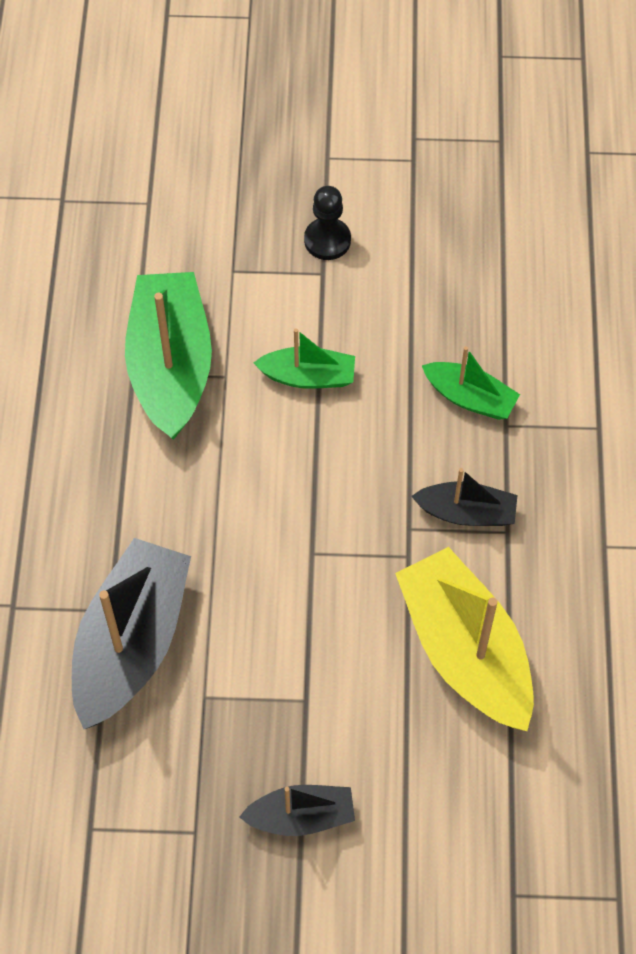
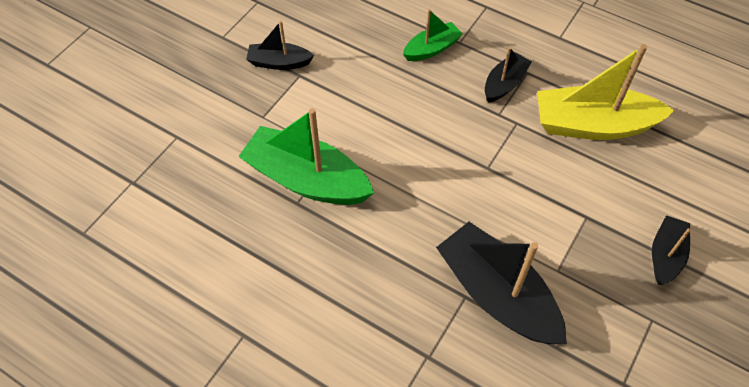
camera: 60 degrees left, 5 degrees down
(308, 376) = (365, 114): green boat -> none
(327, 240) = (279, 62): black pawn -> black boat

